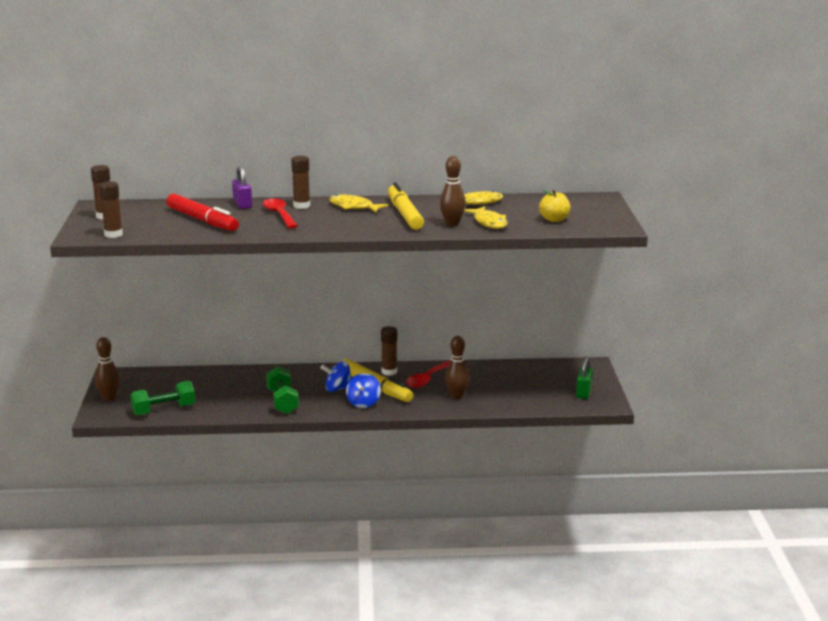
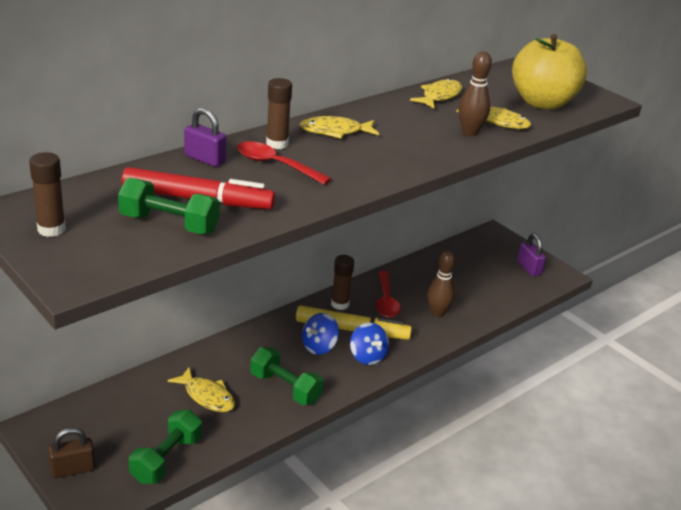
camera: 40 degrees left, 10 degrees up
(109, 398) = (72, 469): brown bowling pin -> brown padlock
(113, 234) = (118, 261): brown glue stick -> none
(166, 226) = (169, 224): none -> green dumbbell
(228, 390) = (207, 396): none -> yellow fish
(404, 214) = (402, 129): yellow marker -> none
(554, 219) = (542, 103): yellow apple -> yellow apple, size x2.07
(584, 392) = (529, 268): green padlock -> purple padlock

